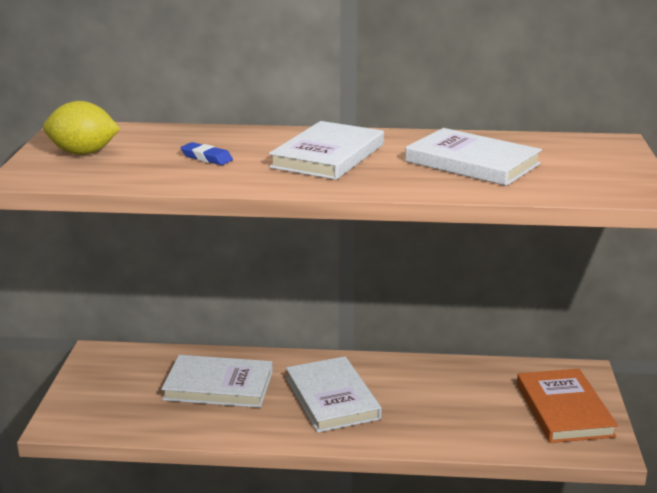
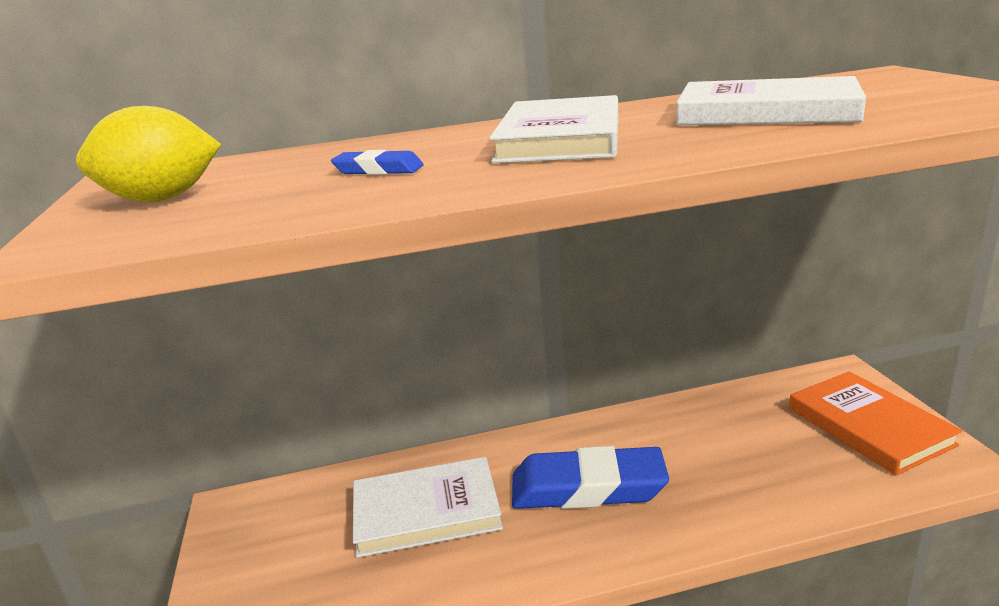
camera: 15 degrees left, 0 degrees up
(332, 398) = (588, 488): white book -> blue eraser

